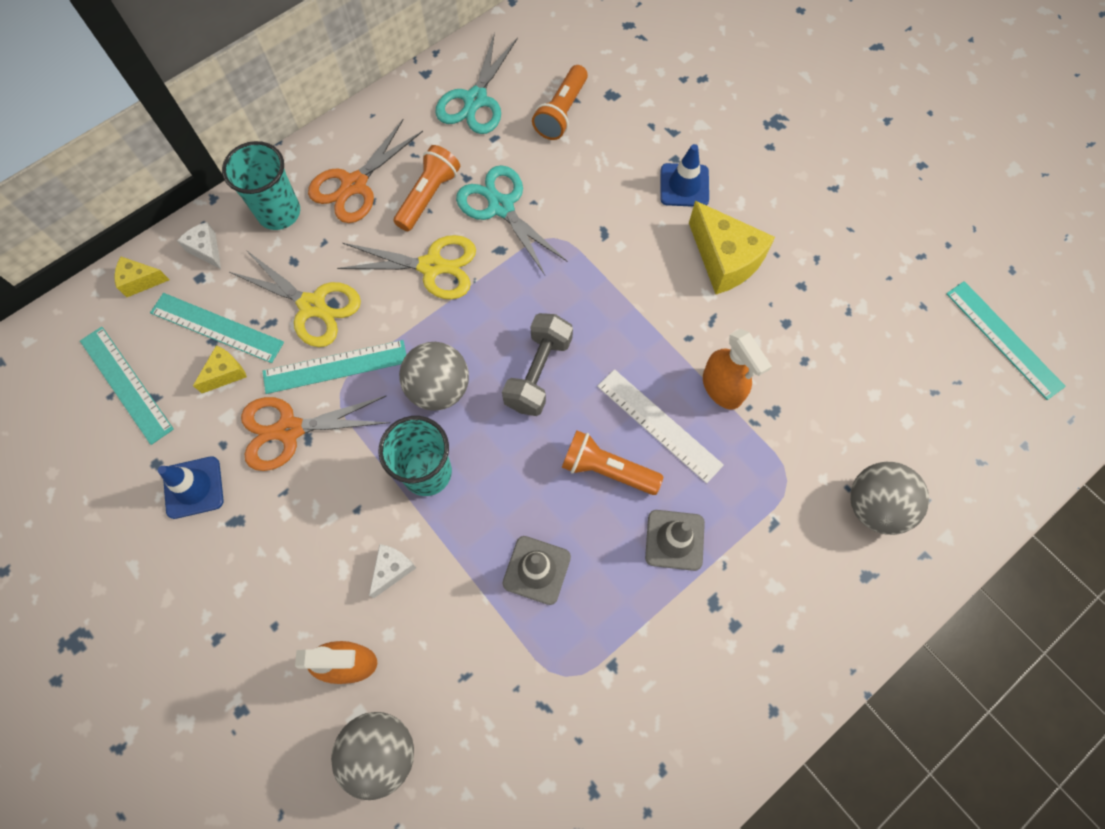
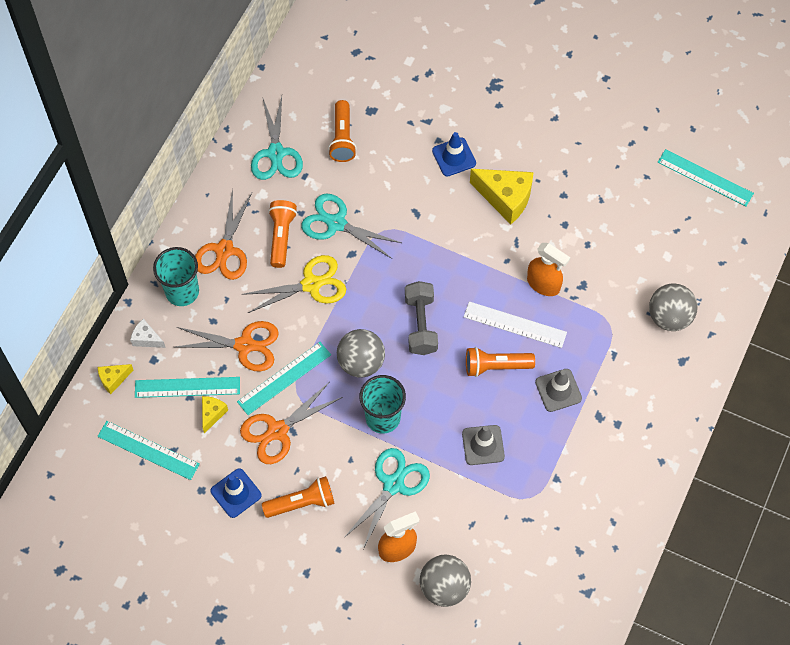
camera: 25 degrees left, 5 degrees down
(265, 539) = (301, 503): none -> orange flashlight
(312, 306) = (244, 345): yellow scissors -> orange scissors
(392, 569) = (393, 484): white cheese -> turquoise scissors

